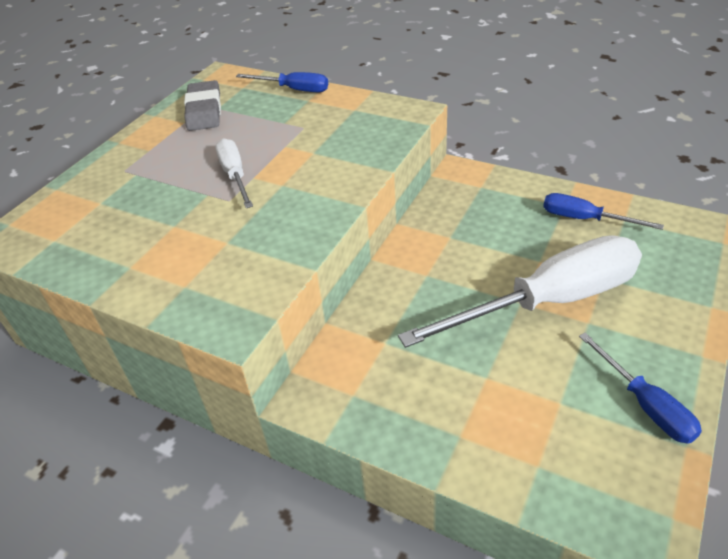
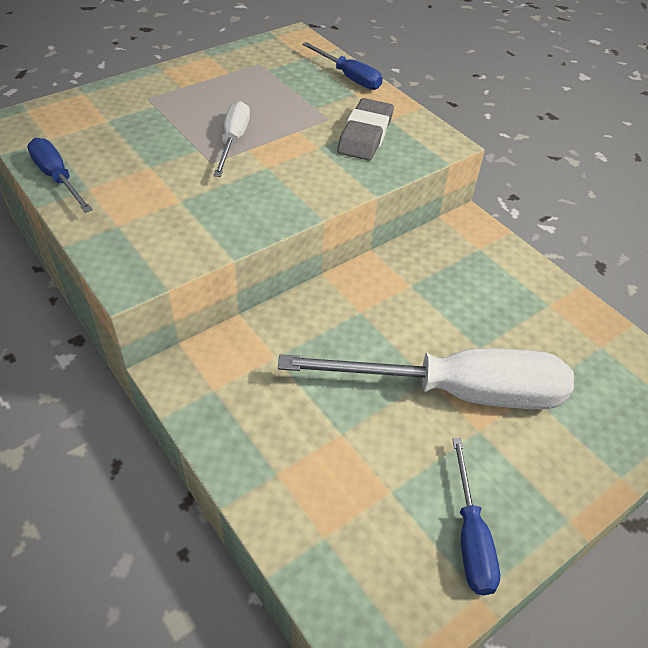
camera: 20 degrees right, 5 degrees up
(204, 110) = (254, 67): grey eraser -> grey eraser (365, 135)
(584, 219) = (559, 327): blue screwdriver -> blue screwdriver (57, 178)

